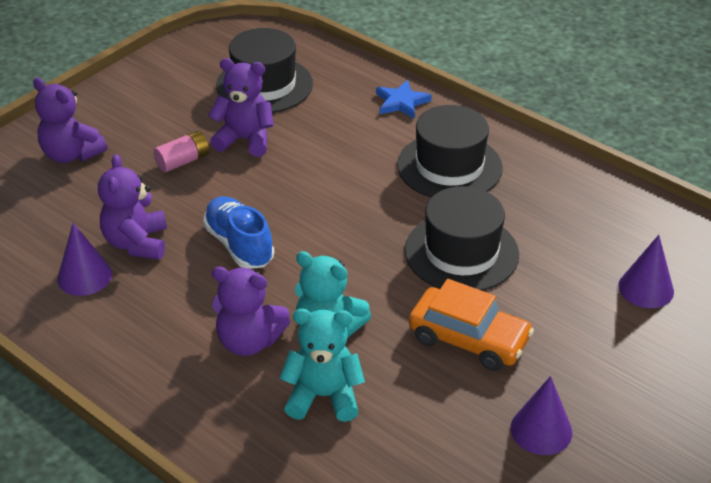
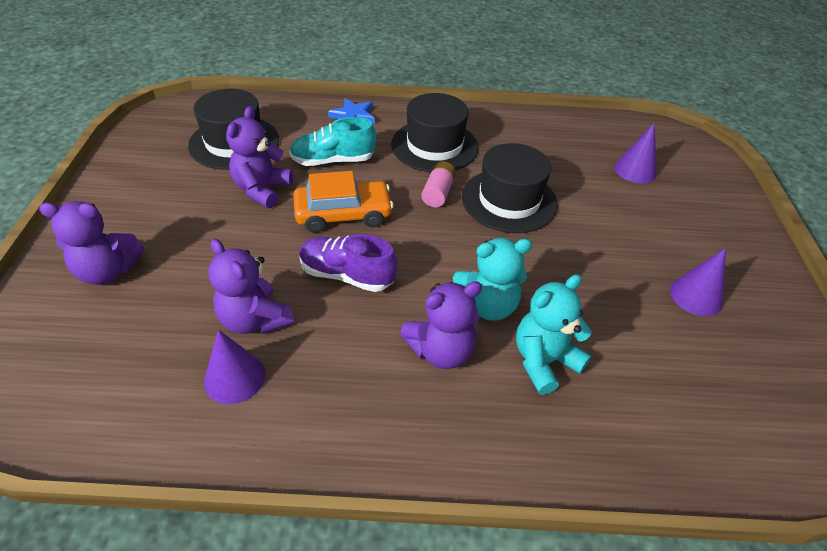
camera: 40 degrees left, 5 degrees up
(183, 161) = (225, 229): pink battery -> pink battery (438, 193)
(239, 245) = (347, 275): blue shoe -> purple shoe
(245, 139) = (262, 190): purple teddy bear -> purple teddy bear turned 45 degrees counterclockwise
(334, 139) = (333, 160): none -> turquoise shoe
(468, 339) = (583, 258): orange car -> orange car (343, 214)

